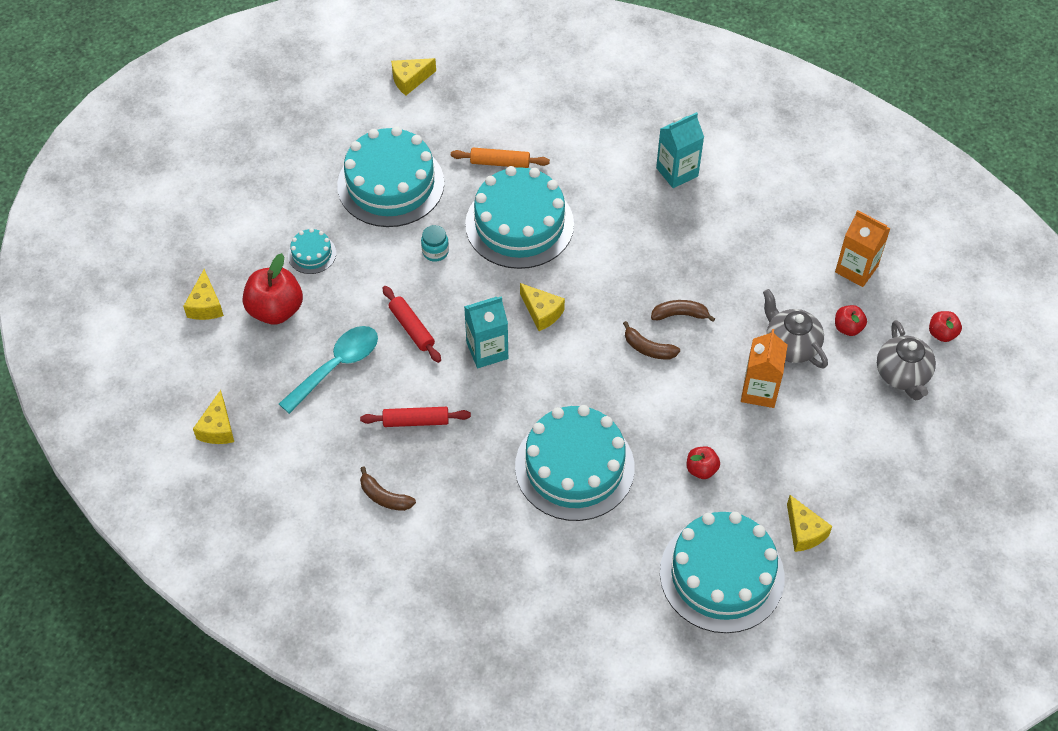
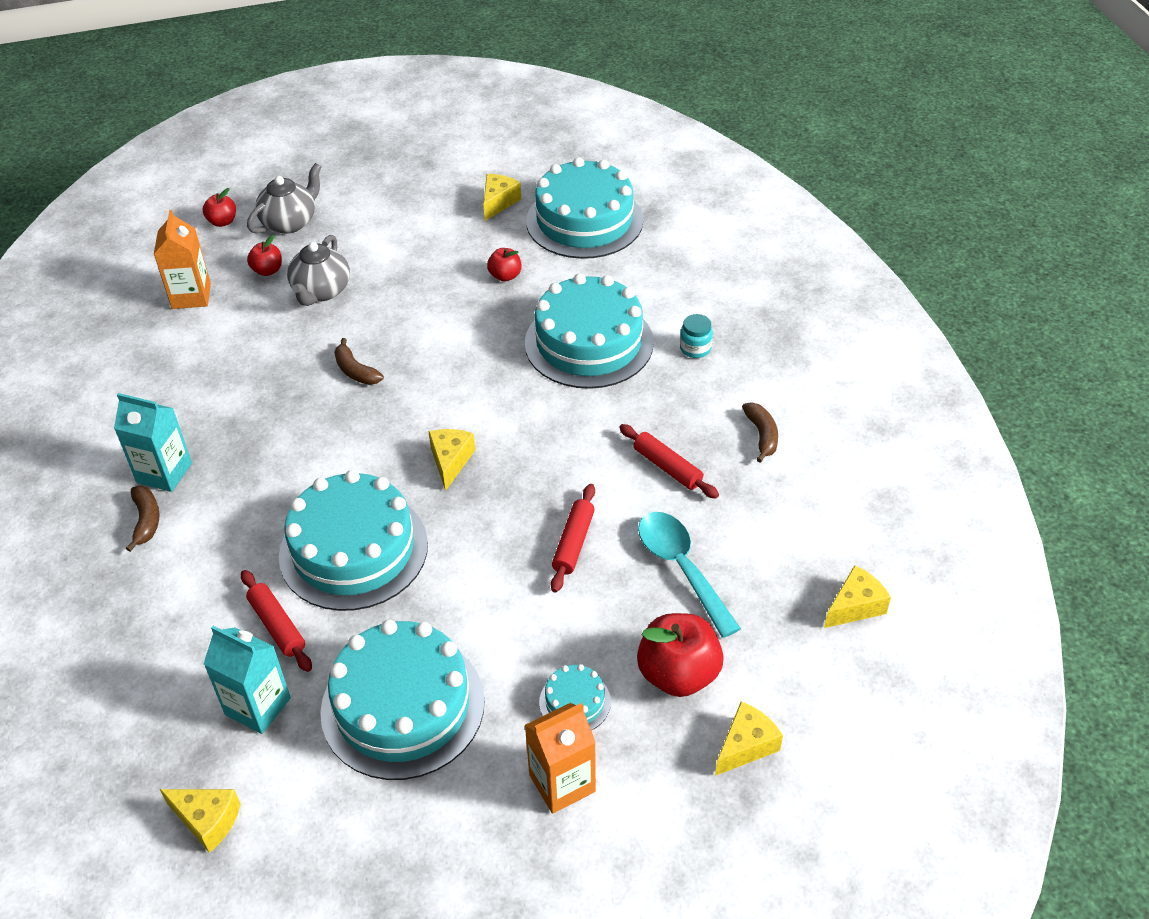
camera: 130 degrees left, 10 degrees down
(337, 366) = (681, 568): turquoise spoon -> turquoise spoon turned 60 degrees clockwise
(435, 252) = (459, 593): turquoise jar -> turquoise jar (695, 349)
(487, 350) = (536, 470): turquoise carton -> turquoise carton (258, 706)
(500, 163) = (277, 626): orange rolling pin -> red rolling pin
(648, 348) = (416, 369): brown banana -> brown banana (146, 520)
(759, 391) = (390, 285): orange carton -> orange carton (562, 783)

